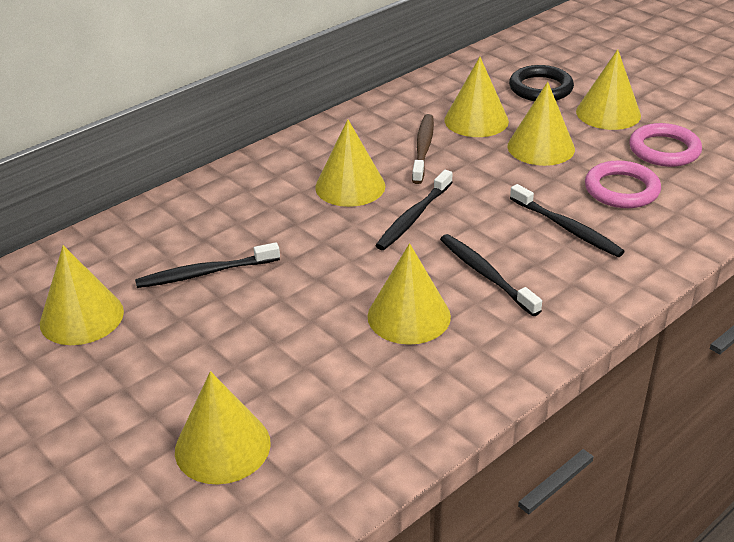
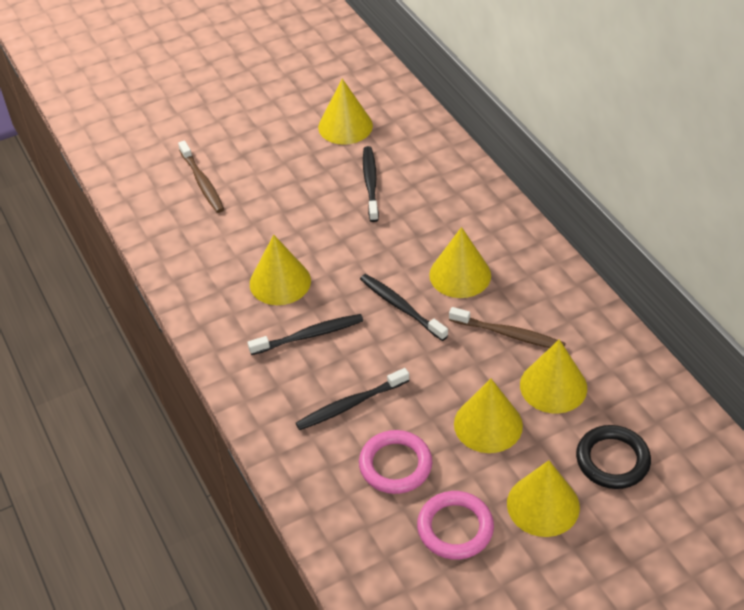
camera: 105 degrees right, 10 degrees up
(222, 446) = (202, 182): yellow cone -> brown toothbrush

